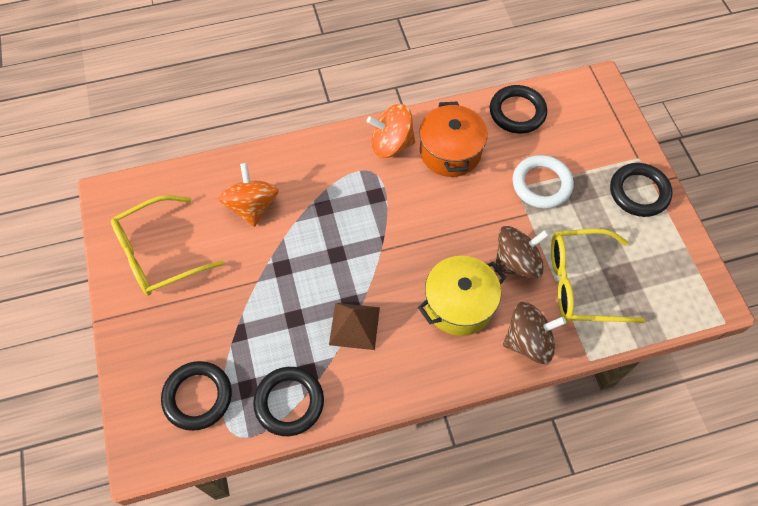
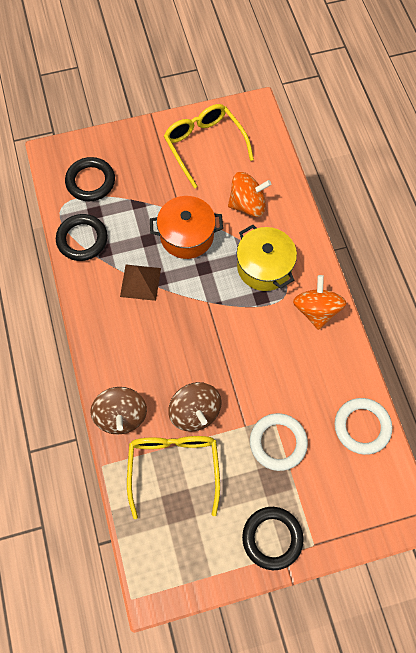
camera: 90 degrees right, 5 degrees up
(450, 152) = (310, 361): orange pot -> orange pot (187, 236)
(459, 304) = (156, 362): yellow pot -> yellow pot (264, 267)
(517, 112) = (362, 427): black ring -> white ring

